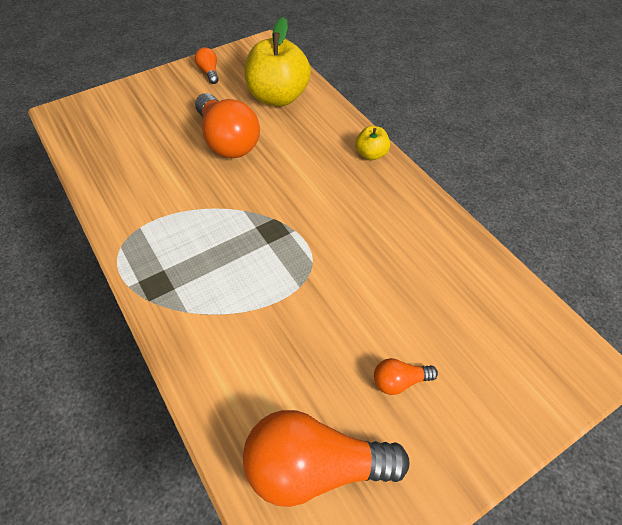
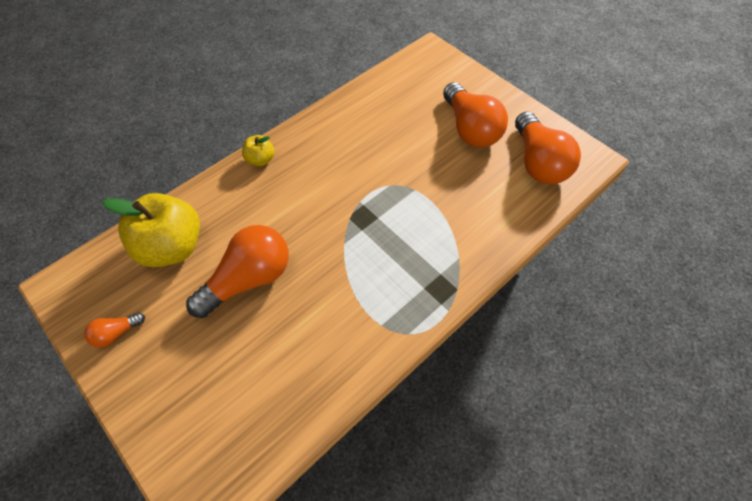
camera: 100 degrees left, 5 degrees up
(399, 381) = (470, 129): orange light bulb -> orange light bulb, size x2.19

